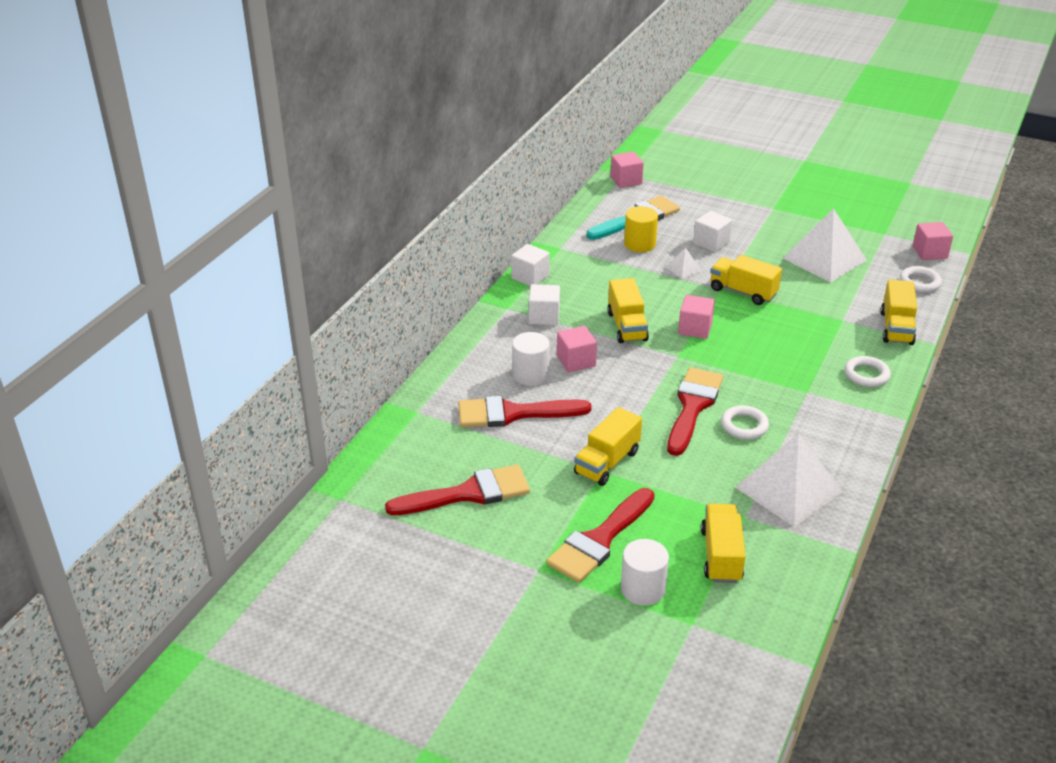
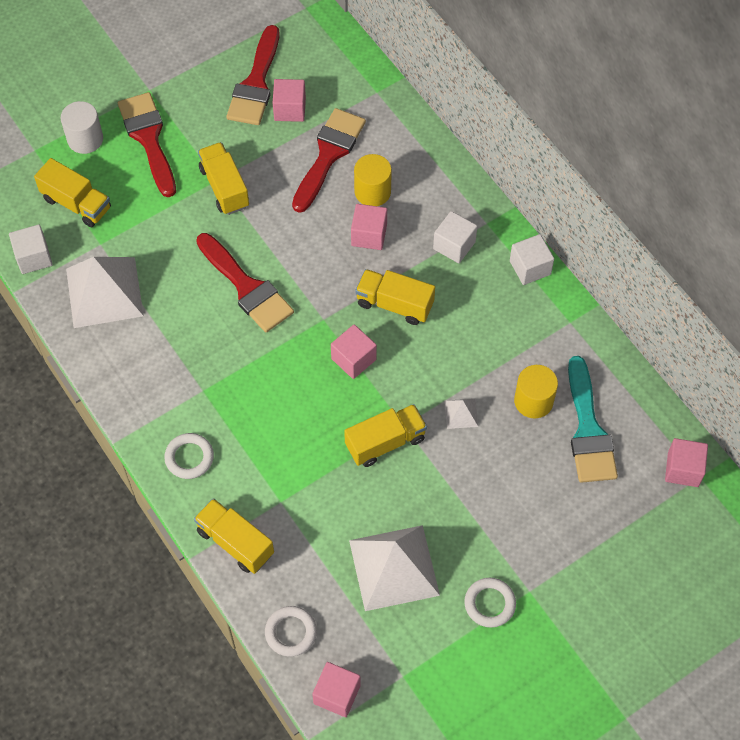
camera: 120 degrees right, 25 degrees up
(482, 457) = (290, 109): none -> pink cube
(530, 374) = (372, 192): white cylinder -> yellow cylinder
(711, 243) = (494, 473): white cube -> white cube (34, 257)
(744, 426) = (196, 310): white ring -> white ring (489, 604)

